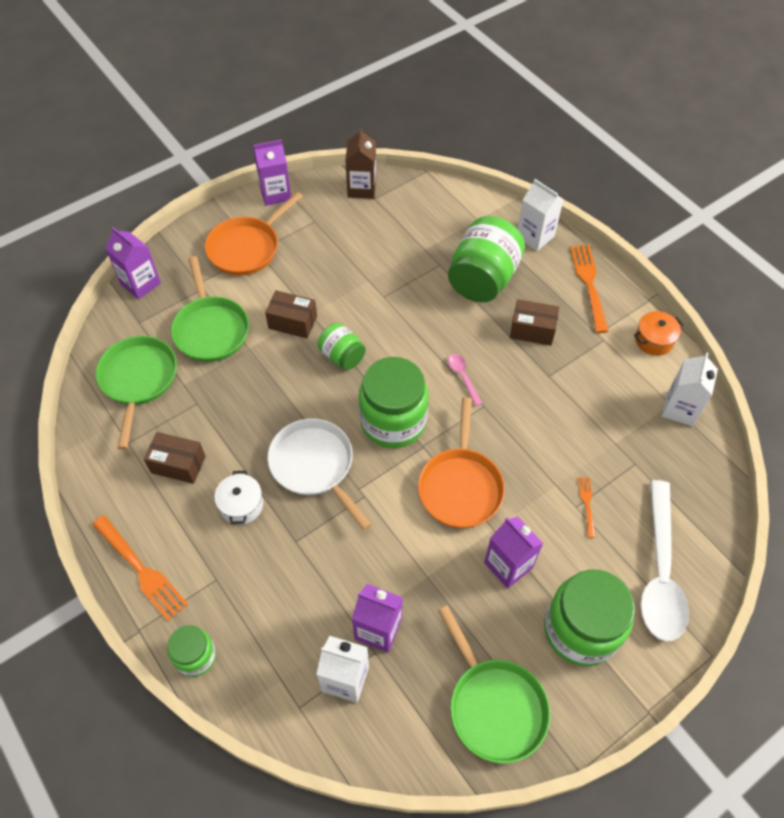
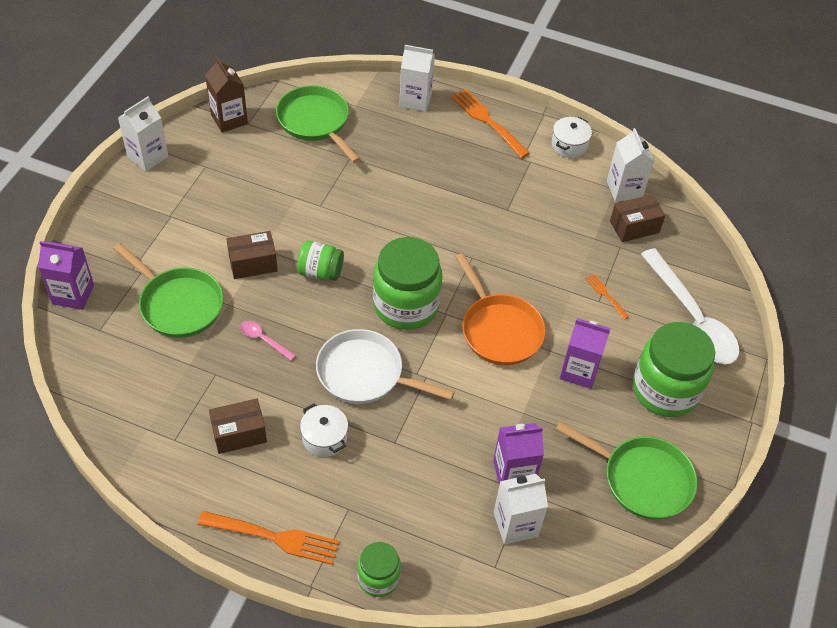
camera: 35 degrees left, 5 degrees down
(138, 380) = (141, 381): green pan -> green pan (315, 122)
(247, 248) = (157, 216): orange pan -> none
(275, 194) = (148, 156): purple carton -> white carton
(463, 377) = (438, 242): pink spoon -> pink spoon (263, 340)
(483, 279) = (396, 154): green jar -> none
(532, 330) = (468, 179): brown box -> brown box (634, 227)
(654, 340) = (569, 145): orange pot -> white pot

